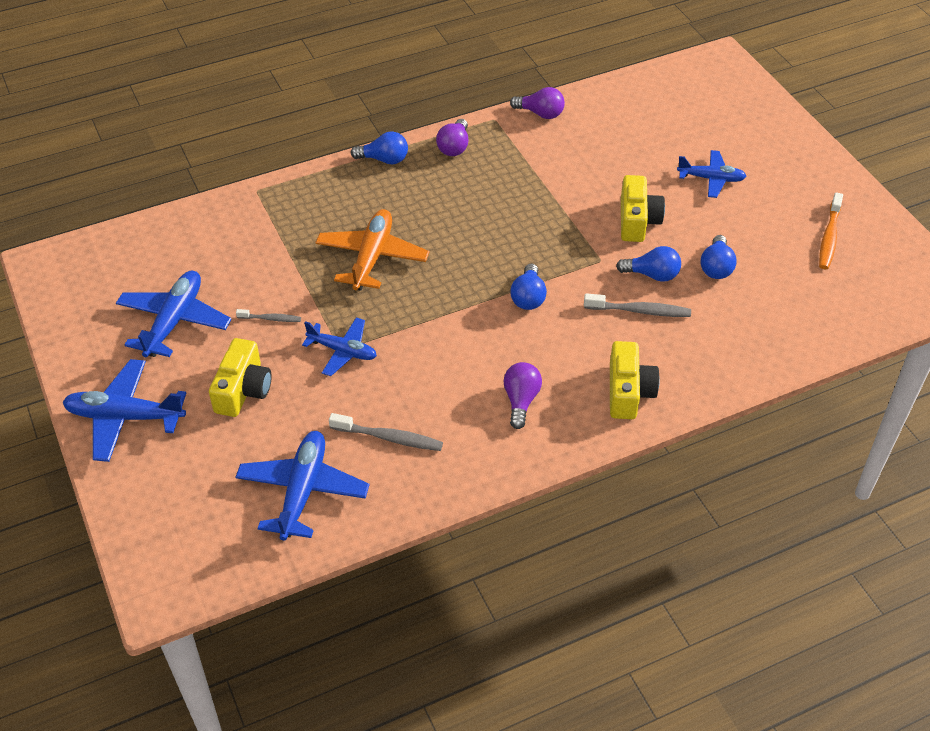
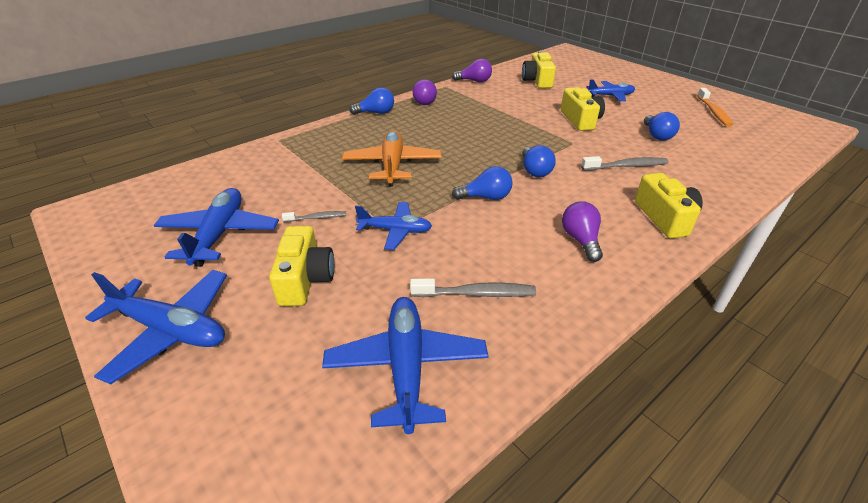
camera: 15 degrees left, 10 degrees down
(125, 417) = (171, 330): blue plane -> blue plane turned 150 degrees counterclockwise
(629, 127) = (537, 81): none -> yellow camera
(652, 275) = (616, 145): blue light bulb -> blue light bulb (486, 197)

